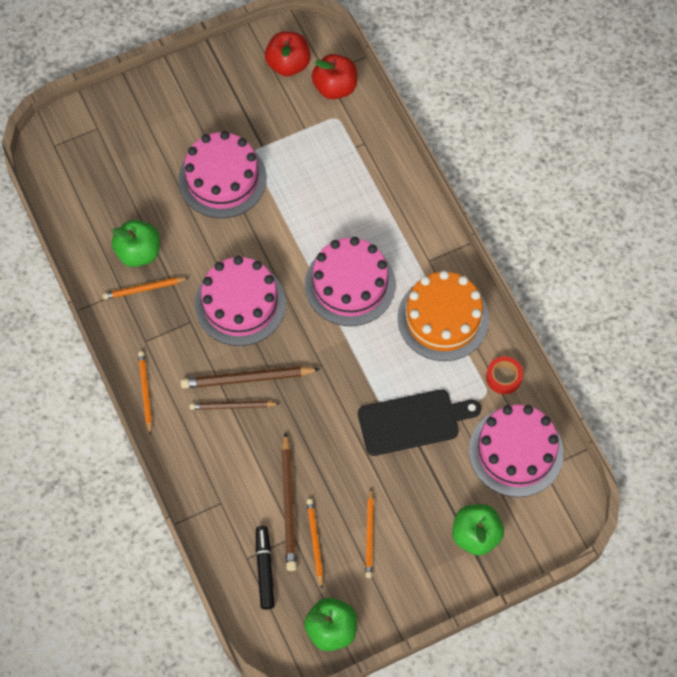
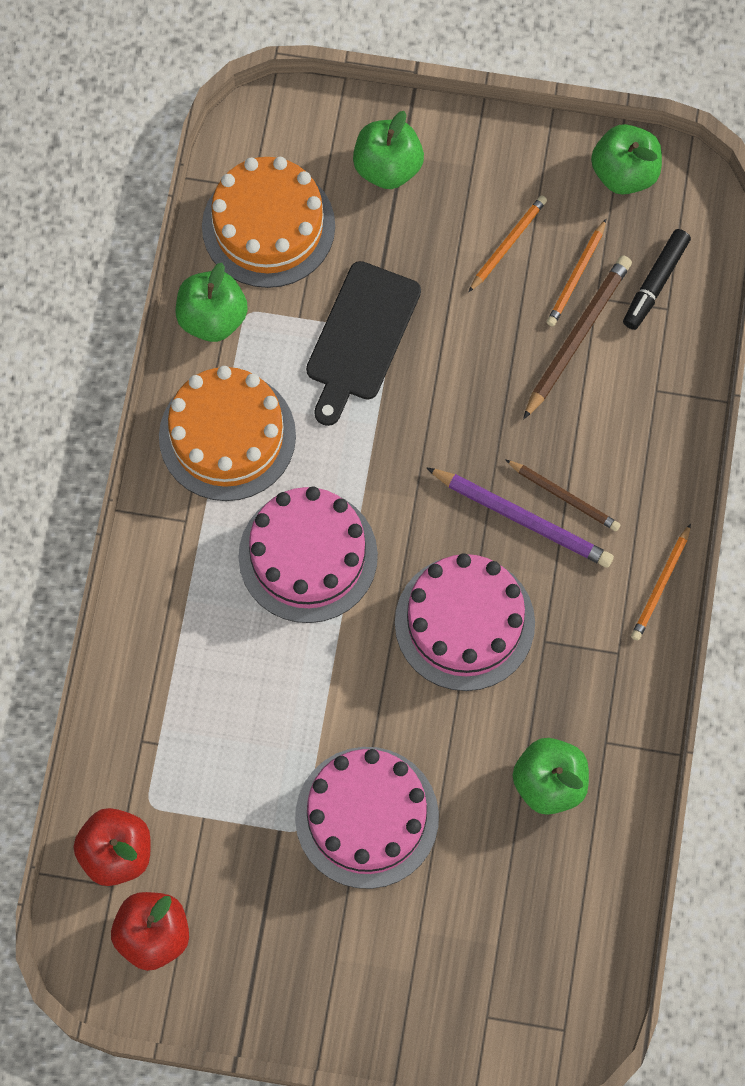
camera: 145 degrees left, 5 degrees up
(144, 289) = (574, 726): orange pencil -> none
(247, 378) = (522, 519): brown pencil -> purple pencil
(412, 421) = (361, 337): black cutting board -> black cutting board turned 90 degrees counterclockwise
(503, 377) = (212, 318): red tape -> green apple
(516, 451) = (268, 226): pink cake -> orange cake

